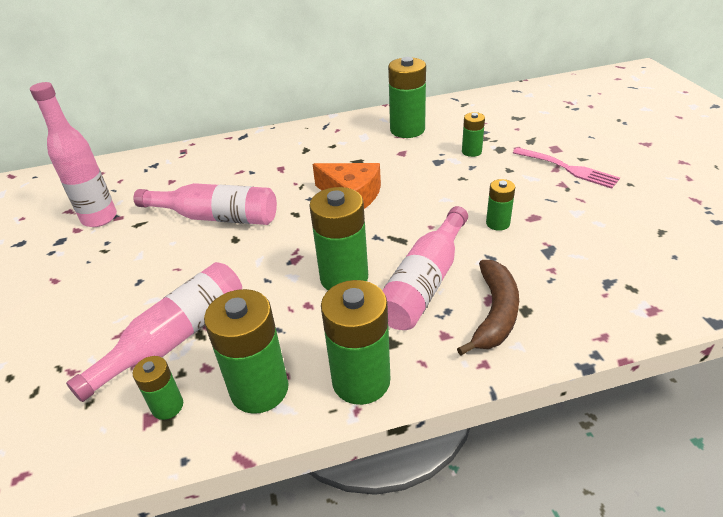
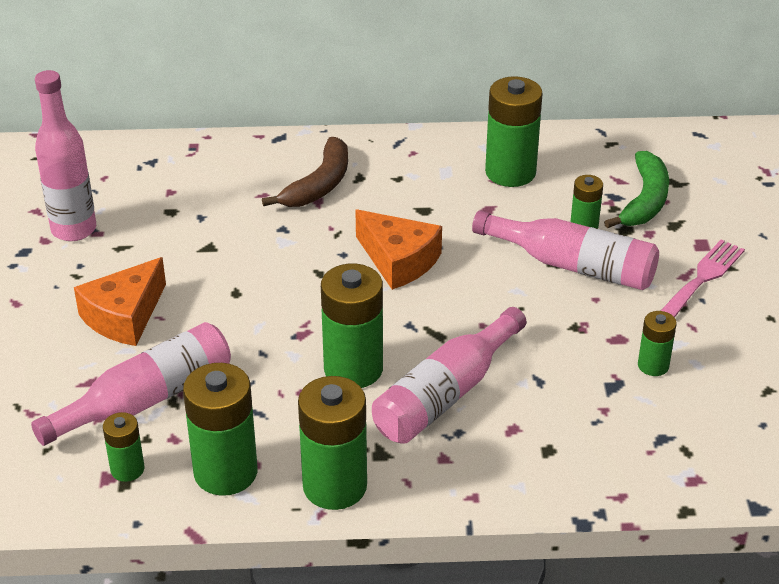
camera: 10 degrees right, 0 degrees up
(147, 273) = (124, 316): none -> orange cheese
(216, 217) = (219, 257): pink bottle -> pink bottle (573, 265)
(495, 313) = (511, 446): brown banana -> brown banana (319, 185)
(498, 223) = (568, 338): green battery -> green battery (653, 365)
(503, 130) = (644, 201): none -> green banana
(568, 169) = (701, 279): pink fork -> pink fork turned 105 degrees counterclockwise

